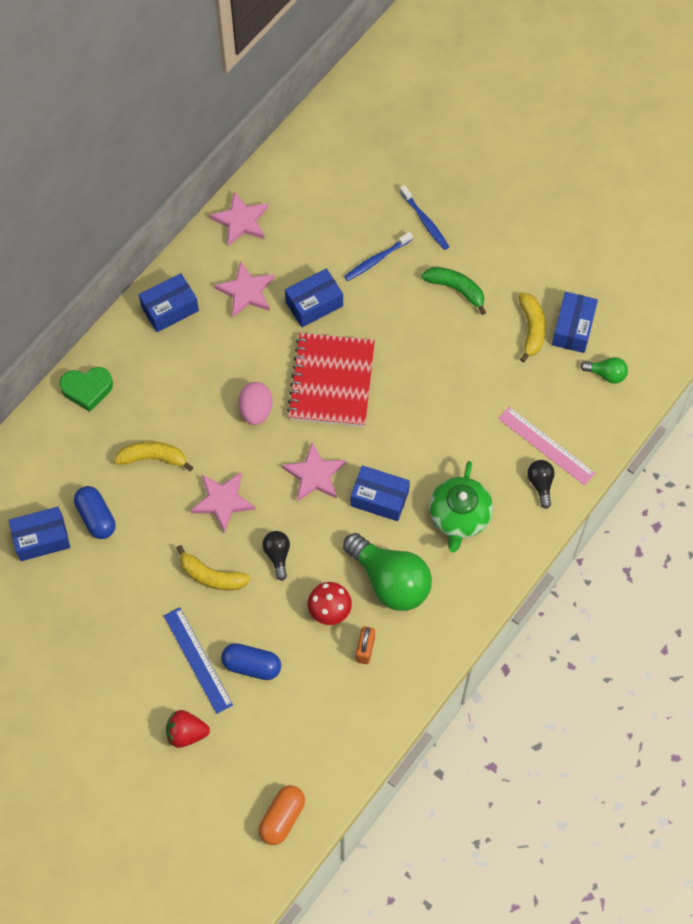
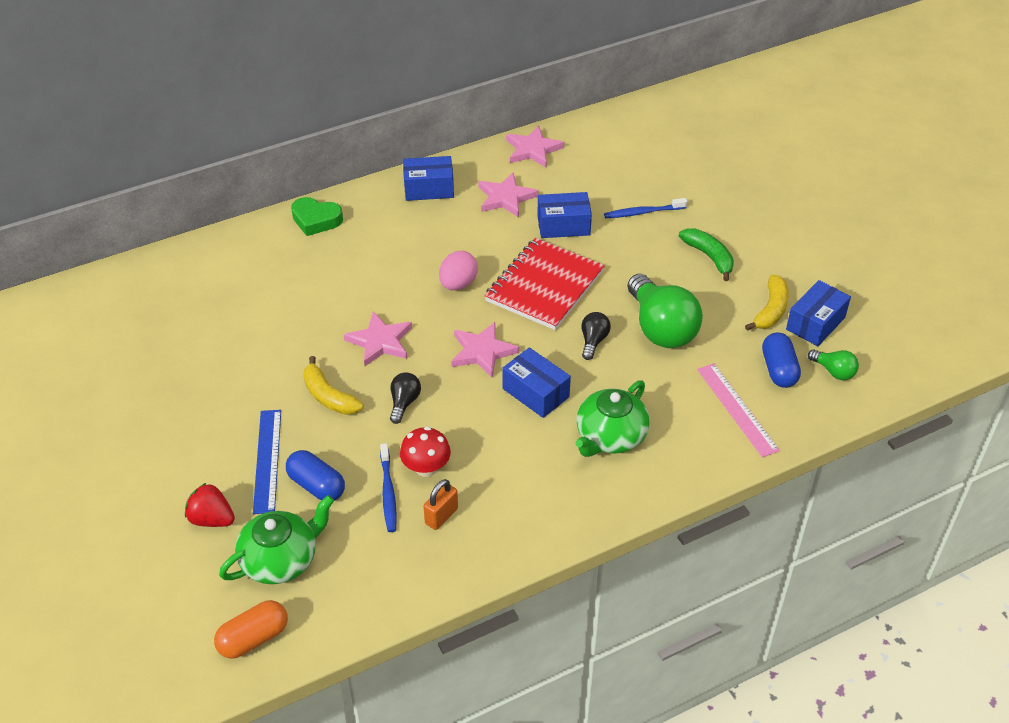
camera: 25 degrees right, 20 degrees down
(41, 538) = (195, 312): blue box -> none
(96, 517) = (255, 313): blue capsule -> blue capsule (778, 370)
(153, 458) = (338, 287): yellow banana -> none
(263, 743) = (280, 559): none -> green teapot
(390, 581) = (504, 466): green light bulb -> green light bulb (660, 328)
(425, 221) = (706, 199): blue toothbrush -> blue toothbrush (388, 492)
(540, 484) = (713, 440): black light bulb -> black light bulb (593, 341)

